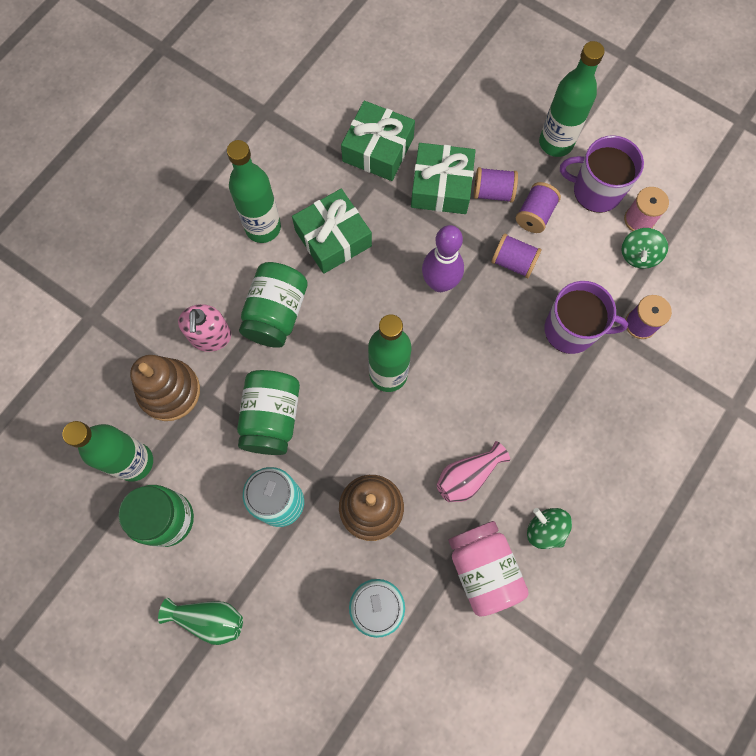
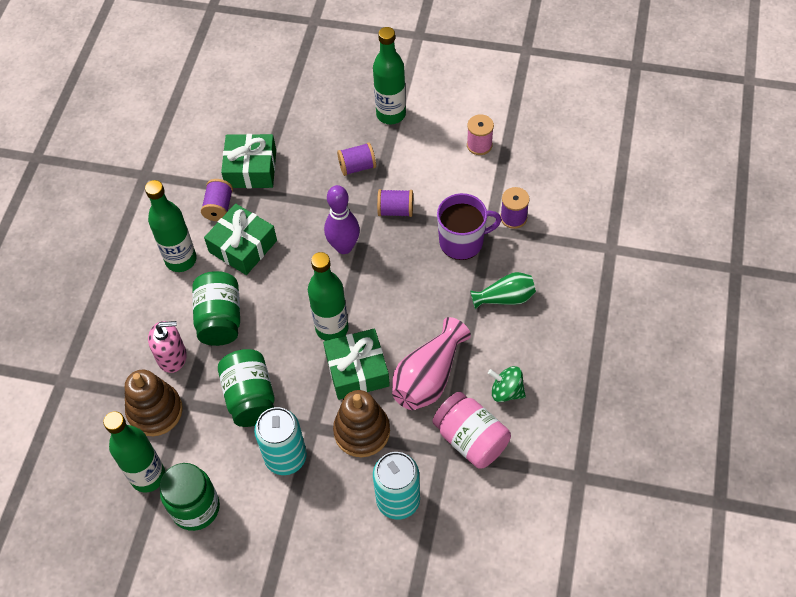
camera: 20 degrees left, 15 degrees down
(208, 619) = (264, 569): green vase -> green vase (505, 298)
(210, 336) = (172, 357): pink soap dispenser -> pink soap dispenser turned 75 degrees counterclockwise
(441, 186) = (314, 177): green gift -> green gift (357, 370)
(467, 476) = (428, 377): pink vase -> pink vase, size x1.56
(535, 215) = (397, 171): purple spool -> purple spool (219, 207)
(595, 191) = (437, 137): purple mug -> none
(638, 255) = (490, 170): green spinning top -> none

